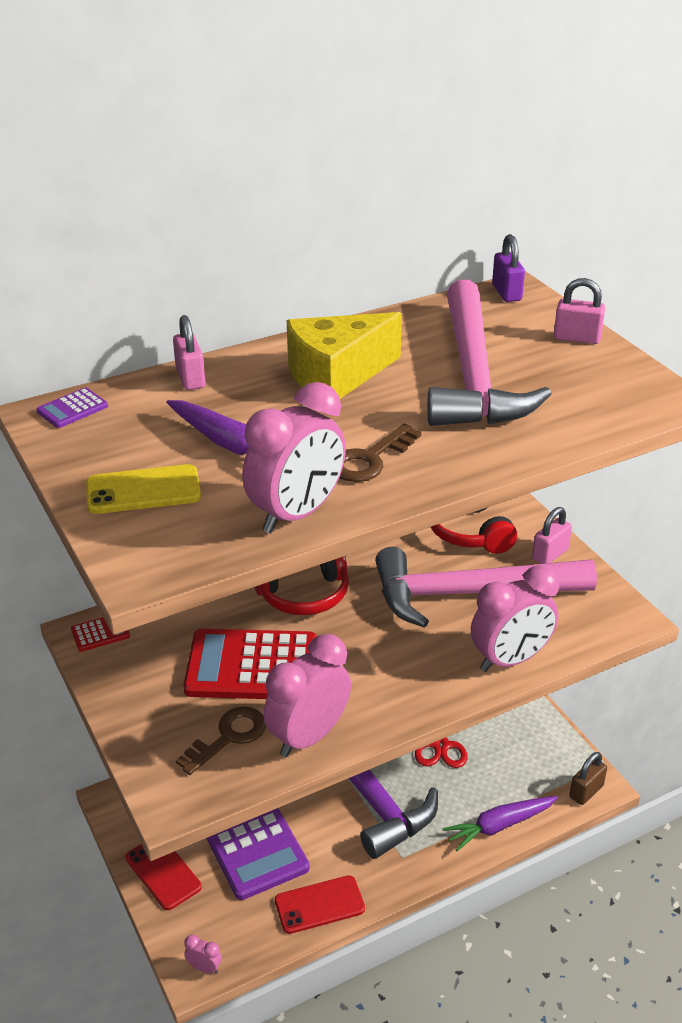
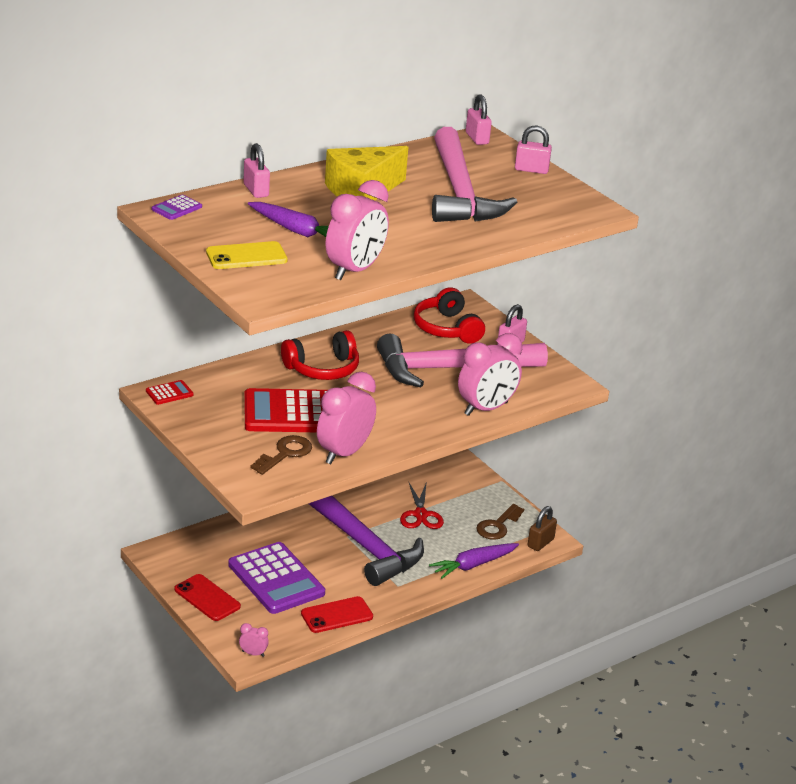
camera: 10 degrees left, 5 degrees down
(370, 459) = (397, 241): brown key -> brown key (498, 525)
(506, 293) = (477, 138): purple padlock -> pink padlock

